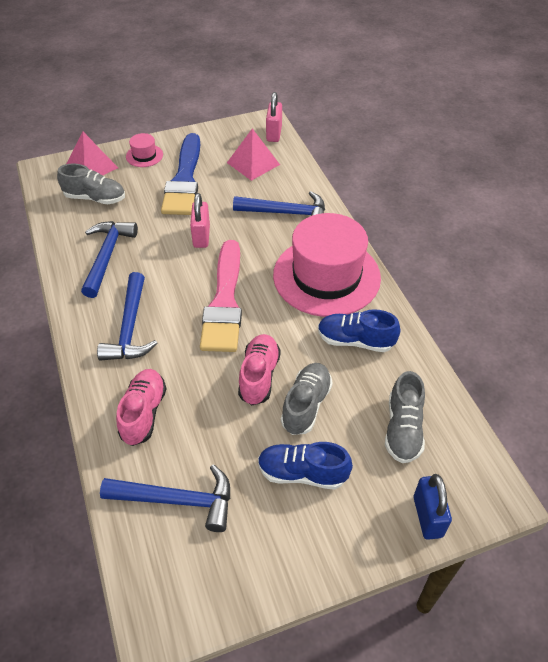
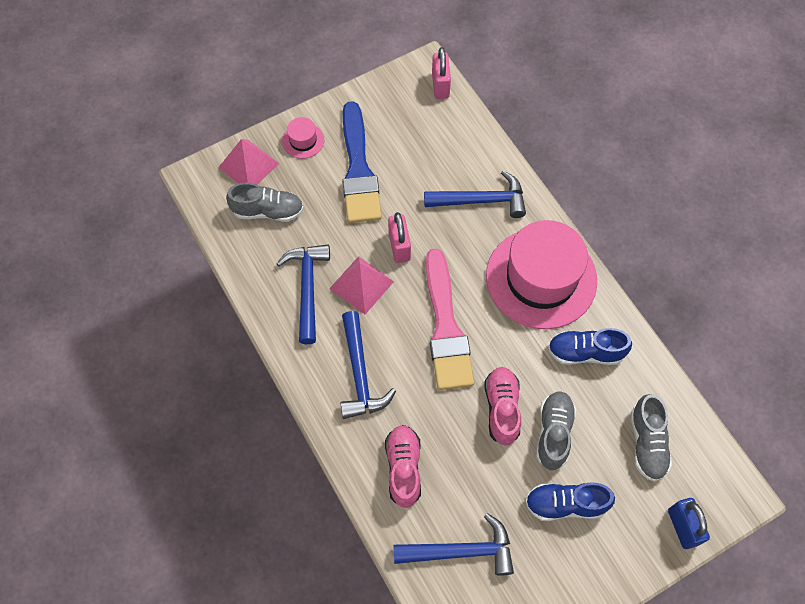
camera: 10 degrees left, 15 degrees up
(253, 163) = (428, 134): pink pyramid -> pink pyramid (361, 285)

